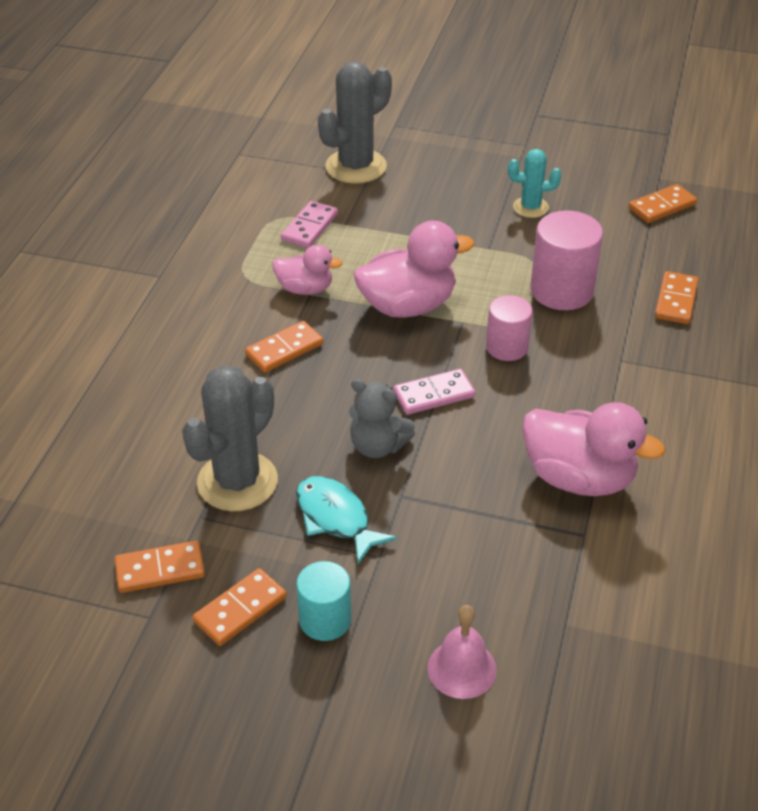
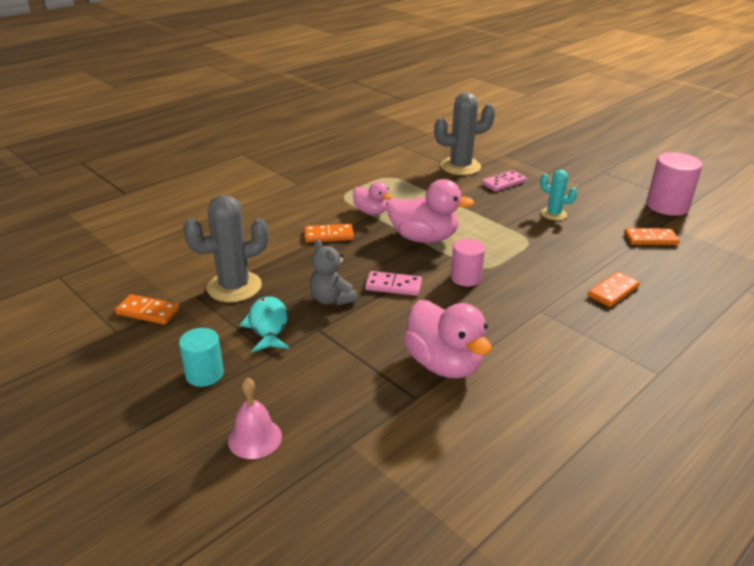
camera: 30 degrees right, 10 degrees down
(240, 609) = (165, 348): orange domino -> none
(310, 227) = (404, 186): pink domino -> pink domino (503, 183)
(561, 291) = (533, 261): pink cylinder -> pink cylinder (667, 206)

